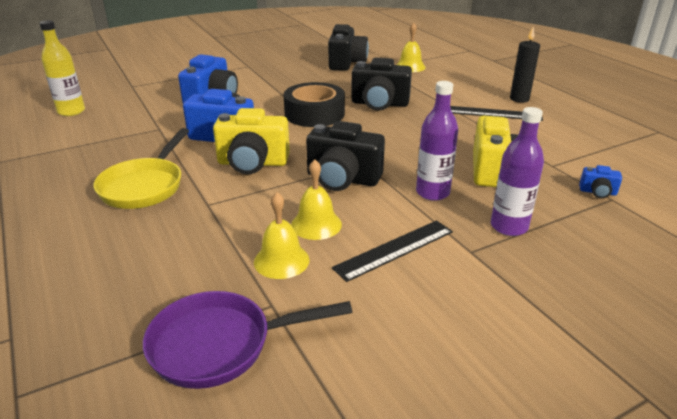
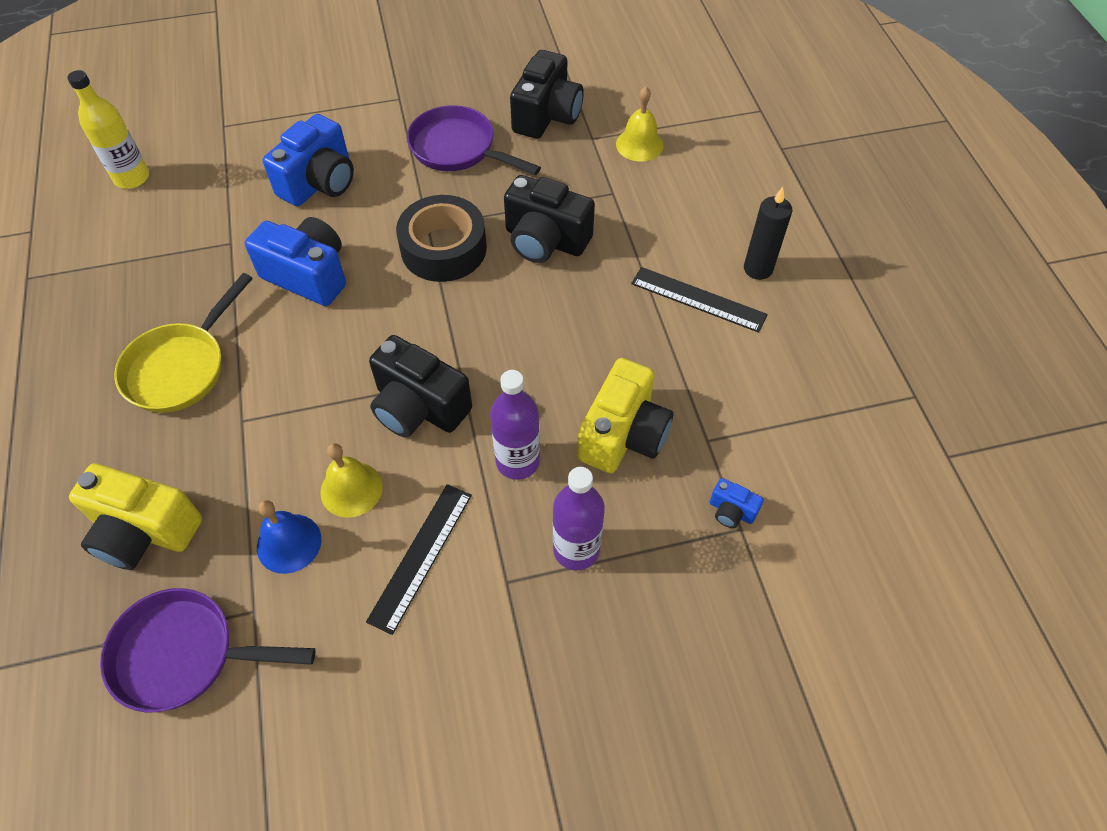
camera: 15 degrees right, 25 degrees up
(252, 163) = (321, 348): yellow camera -> yellow camera (144, 531)
(281, 260) = (289, 543): yellow bell -> blue bell
(298, 79) = (458, 149): none -> purple pan
(394, 249) = (420, 556): black ruler -> black ruler turned 45 degrees counterclockwise

